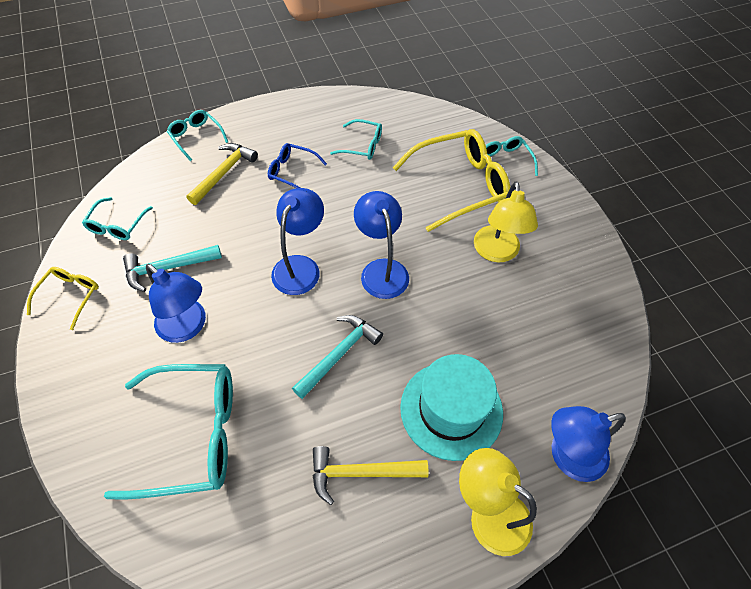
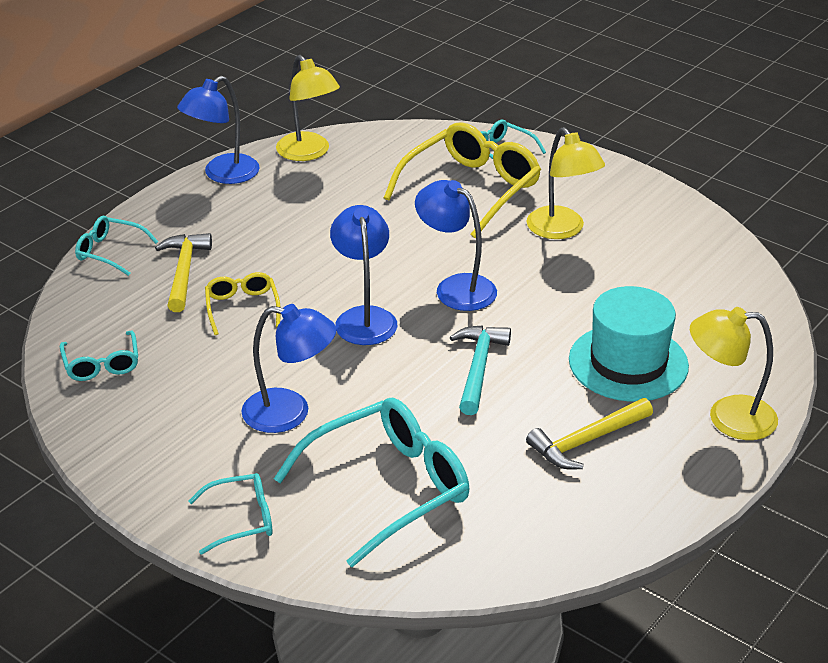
camera: 30 degrees left, 20 degrees down
(70, 296) = (116, 444): yellow glasses -> yellow glasses (242, 308)
(168, 268) = (210, 376): turquoise hammer -> none
(292, 172) = (268, 242): blue glasses -> none
(362, 145) = (327, 191): turquoise glasses -> turquoise glasses (241, 520)
(376, 108) = (308, 153): none -> yellow lamp
(567, 456) = (761, 351): blue lamp -> blue lamp (223, 174)

